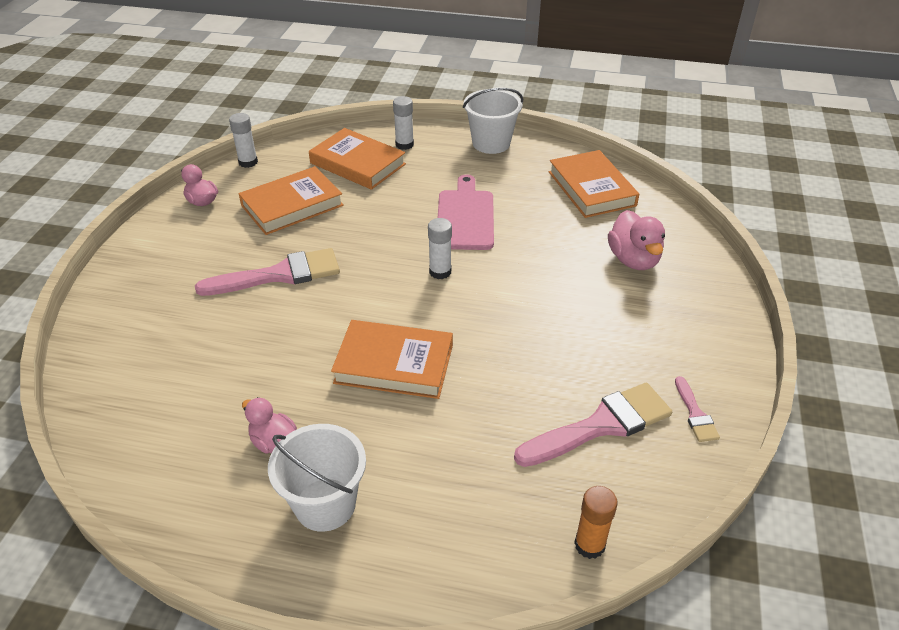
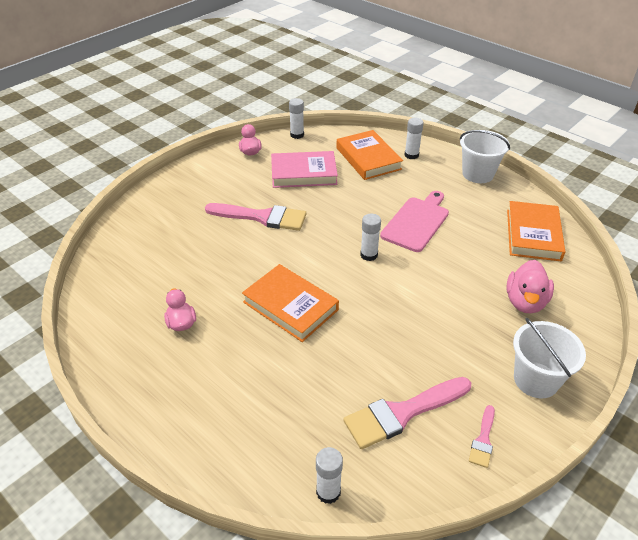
camera: 30 degrees right, 0 degrees up
(292, 205) = (303, 173): orange book -> pink book
(325, 504) = (182, 377): white bucket -> white bucket (536, 380)
(589, 545) = (328, 492): orange glue stick -> white glue stick
(601, 425) = (402, 413): pink brush -> pink brush turned 150 degrees clockwise

